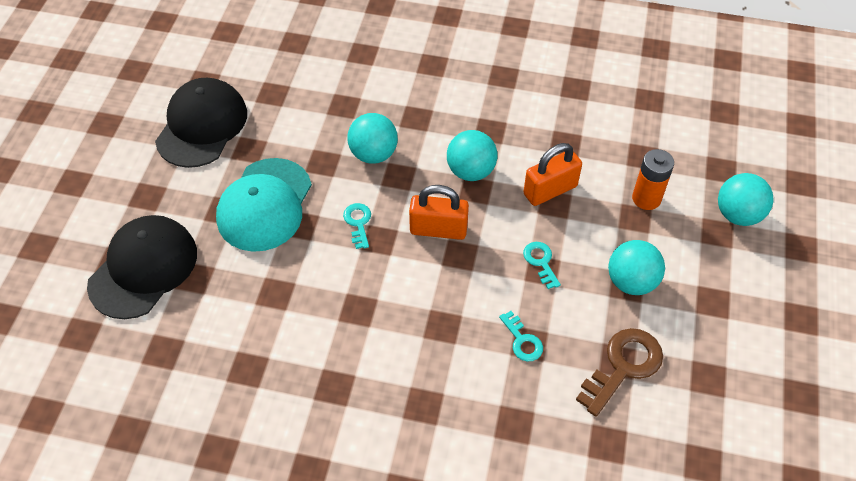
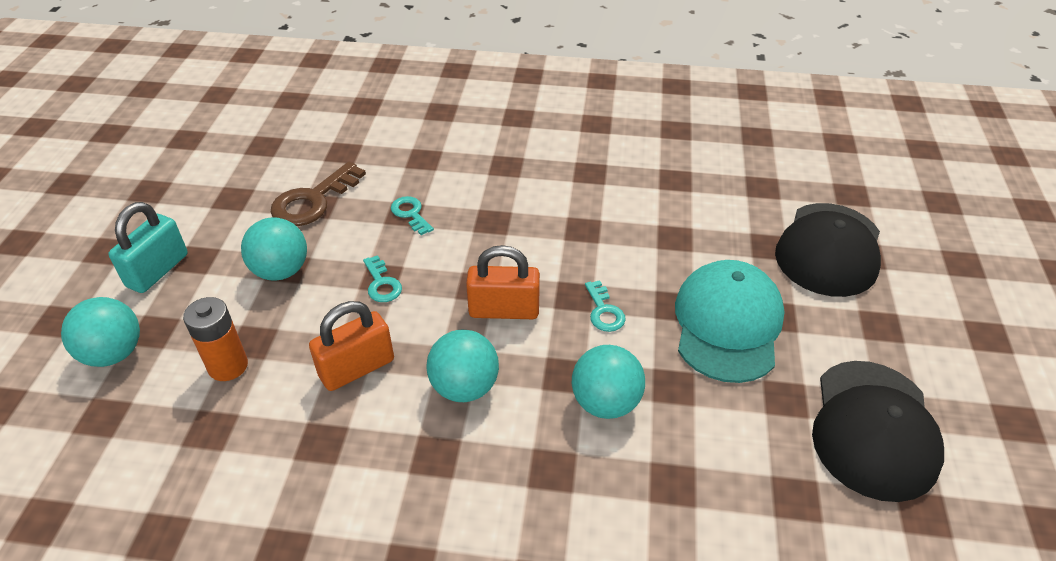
camera: 175 degrees right, 10 degrees down
(741, 290) = (158, 270): none -> turquoise padlock

